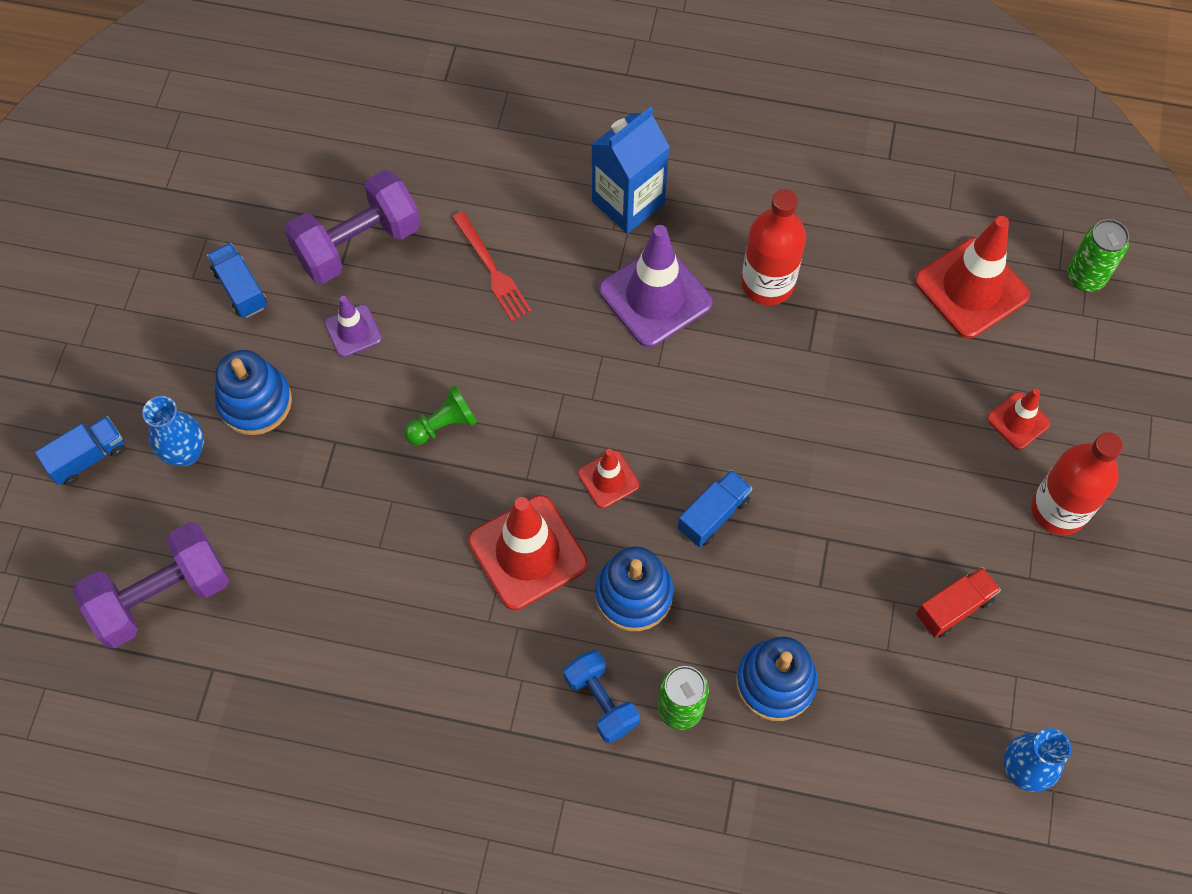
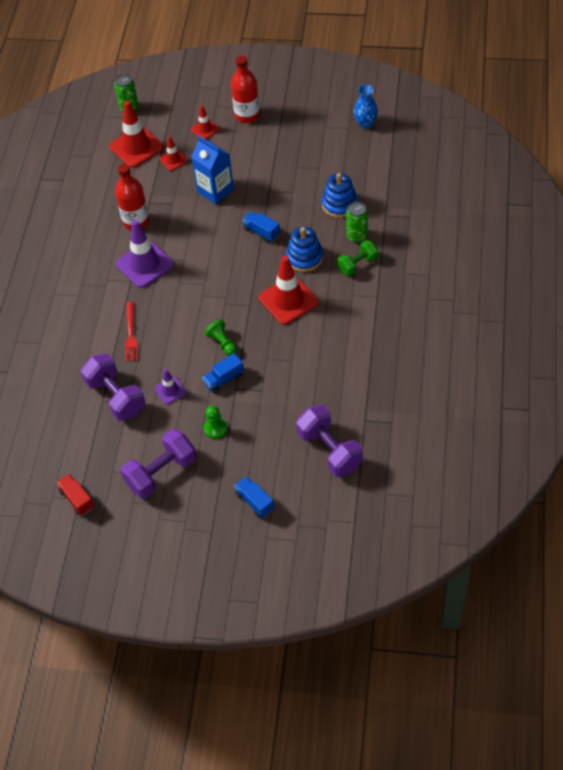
camera: 90 degrees left, 10 degrees down
(184, 311) = (161, 473): none -> purple dumbbell
(185, 453) = (248, 455): blue vase -> none
(240, 289) = (146, 448): blue truck -> blue truck (224, 379)
(255, 402) = (215, 428): blue stacking toy -> green pawn
(492, 269) = (131, 334): red fork -> red fork turned 120 degrees clockwise
(601, 701) = (358, 264): blue dumbbell -> green dumbbell
(608, 479) = (247, 273): red traffic cone -> red traffic cone (173, 160)
(628, 202) = (89, 281): blue carton -> blue carton (215, 190)
(954, 608) = (297, 147): red truck -> red truck (77, 499)

